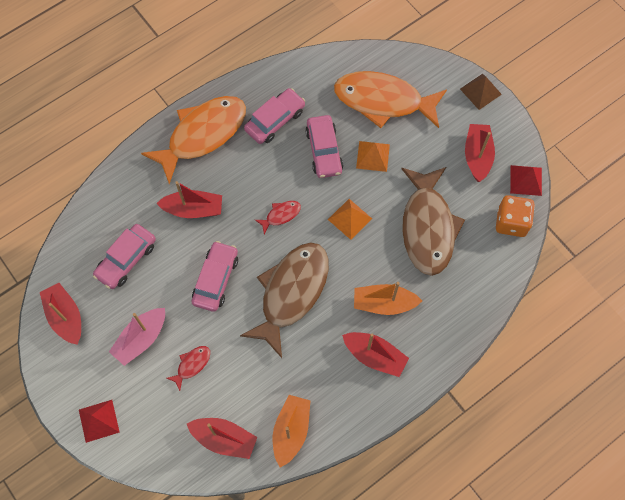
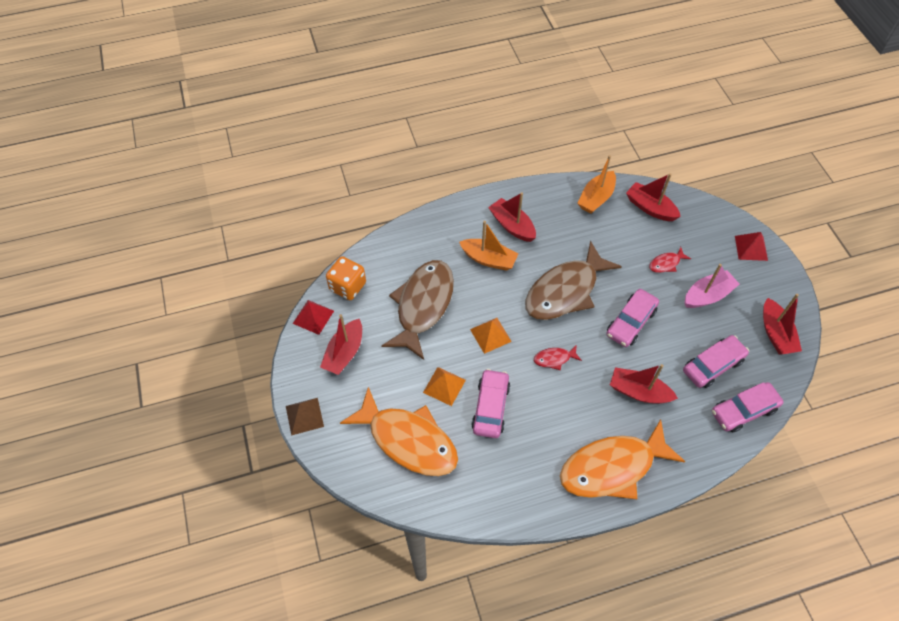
camera: 160 degrees left, 10 degrees down
(275, 120) = (530, 457): pink car -> pink car (743, 410)

